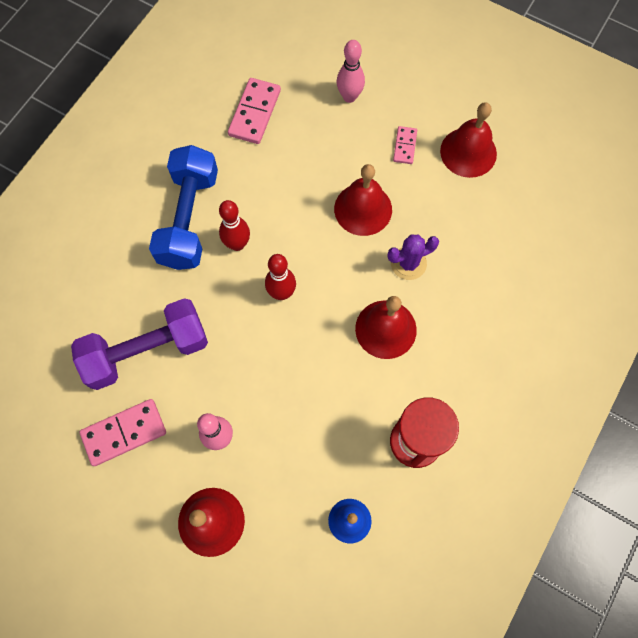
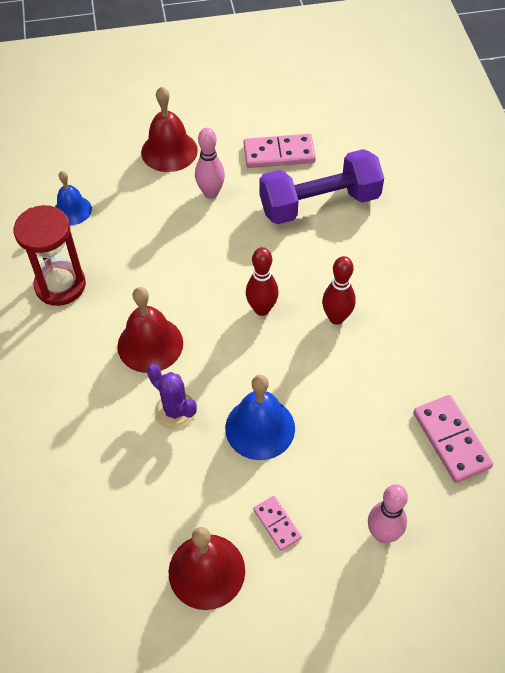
camera: 140 degrees right, 15 degrees down
(124, 432) = (279, 154): pink domino -> pink domino turned 60 degrees clockwise
(147, 351) = (319, 204): purple dumbbell -> purple dumbbell turned 45 degrees clockwise
(189, 219) = (397, 307): blue dumbbell -> none
(363, 209) = (260, 428): red bell -> blue bell
(408, 263) = (175, 411): purple cactus -> purple cactus turned 75 degrees counterclockwise

